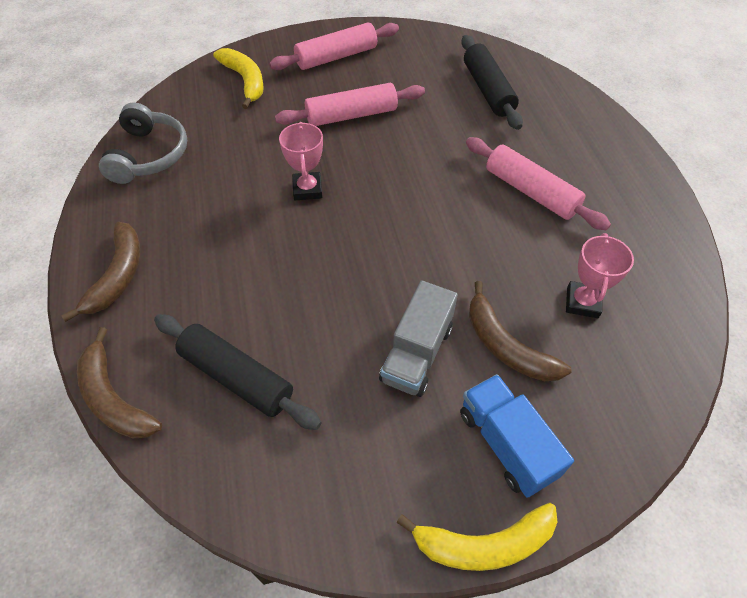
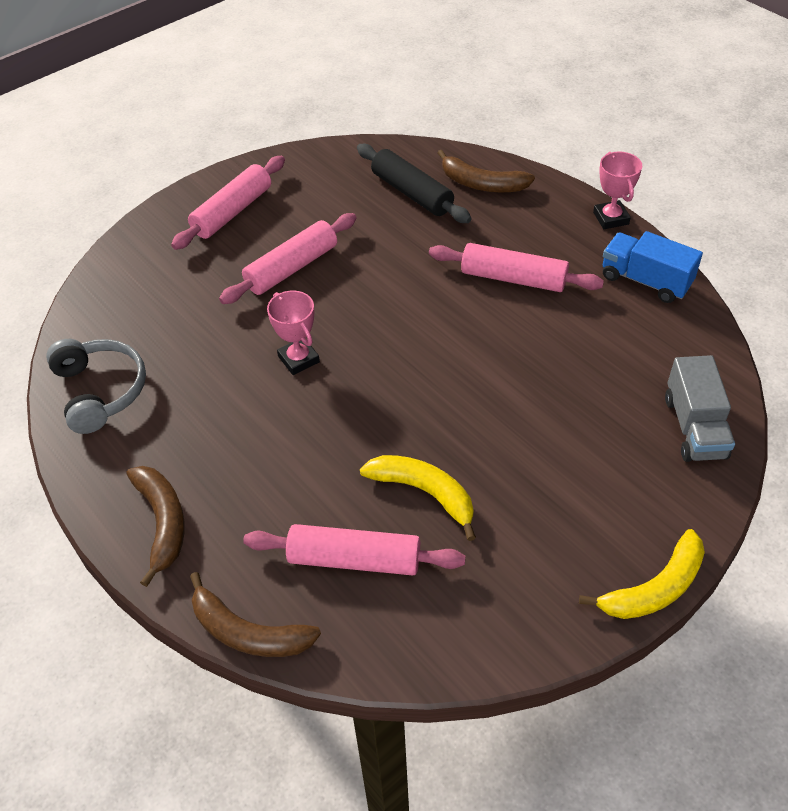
camera: 25 degrees left, 5 degrees down
(237, 377) = (354, 559): black rolling pin -> pink rolling pin
(245, 81) = (149, 273): yellow banana -> yellow banana (424, 492)
(417, 353) = (504, 465): grey truck -> grey truck (694, 427)
(506, 346) = (576, 425): brown banana -> brown banana (482, 184)
(506, 444) = (625, 504): blue truck -> blue truck (645, 281)
(582, 302) = (616, 360): pink trophy -> pink trophy (611, 218)

